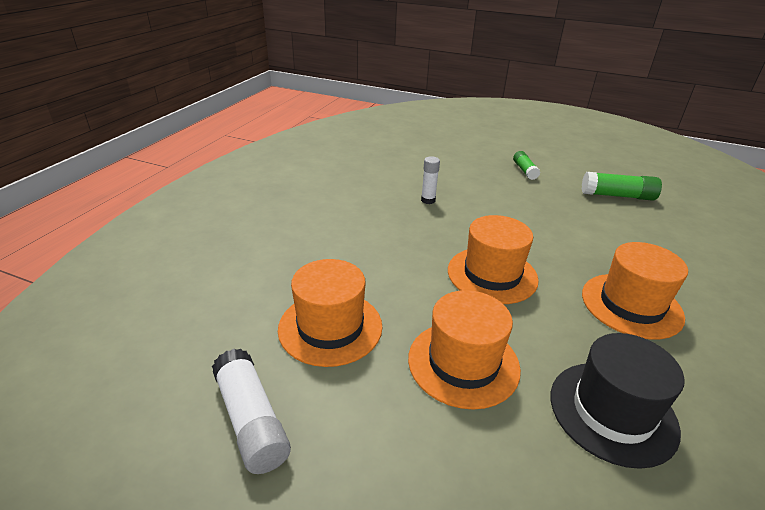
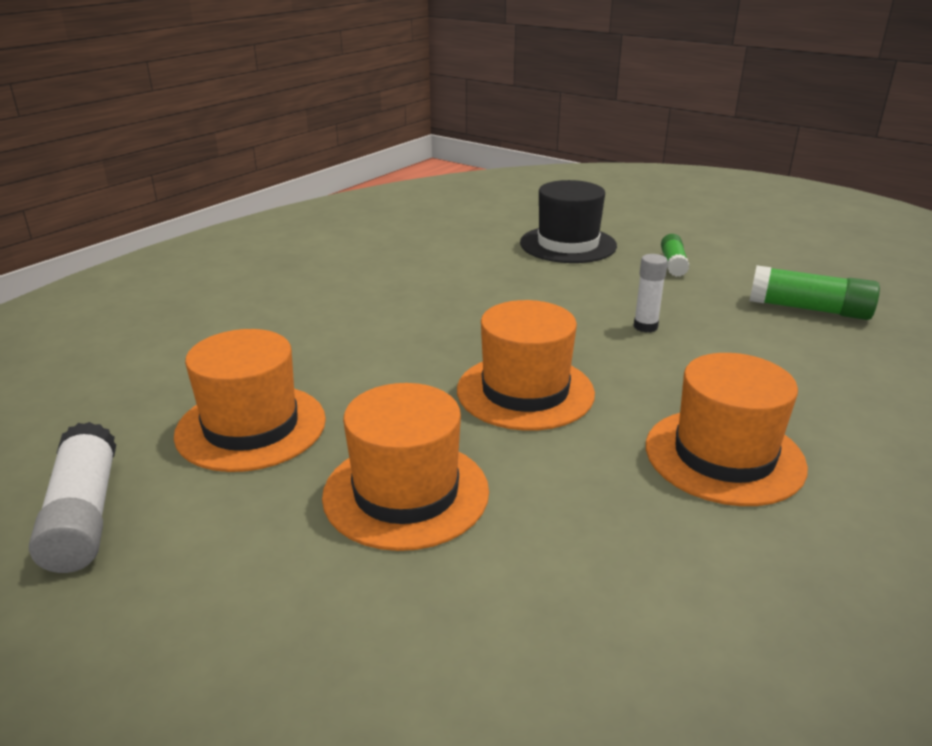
camera: 15 degrees right, 5 degrees down
(428, 200) = (493, 290): white glue stick -> white glue stick (645, 327)
(612, 412) = (591, 586): black hat -> black hat (568, 244)

